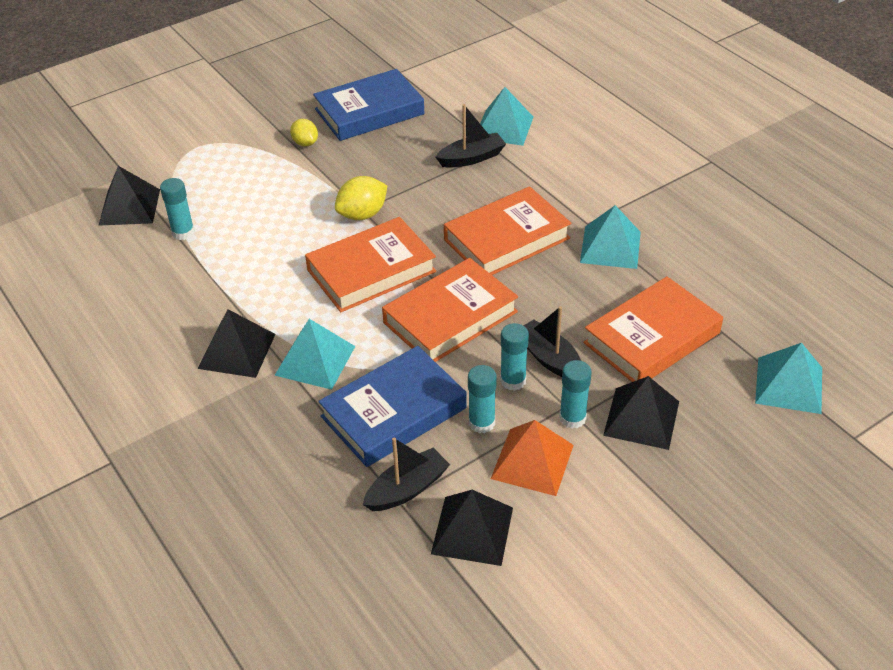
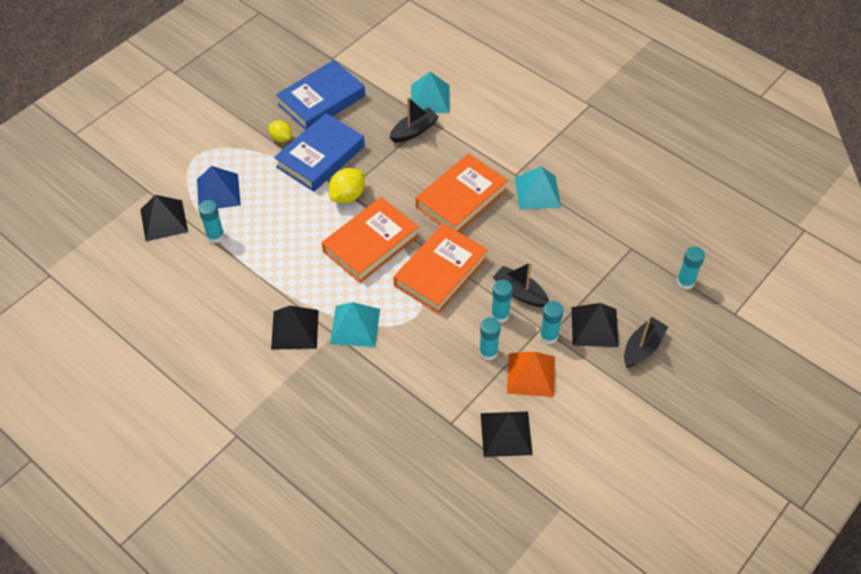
camera: 15 degrees left, 10 degrees up
(206, 187) = (218, 192): none -> blue pyramid
(394, 412) = (425, 356): blue book -> blue book (320, 156)
(407, 489) = (453, 412): black boat -> black boat (642, 348)
(652, 338) = (585, 262): orange book -> none
(789, 385) = (685, 282): turquoise pyramid -> turquoise glue stick

